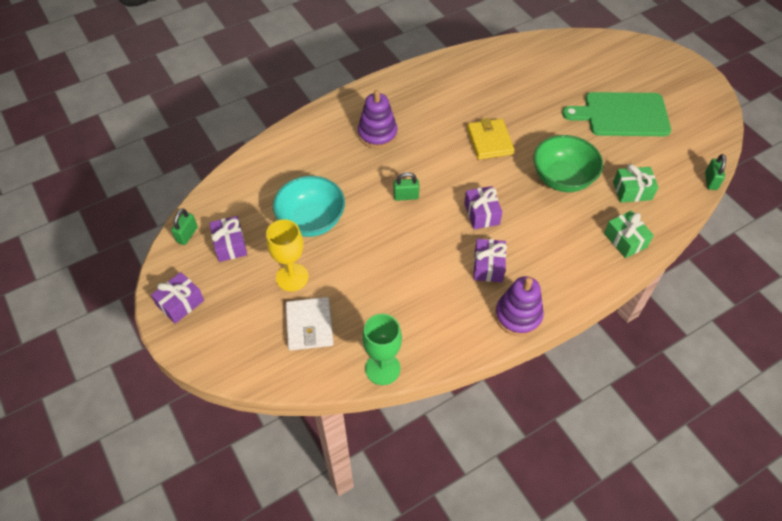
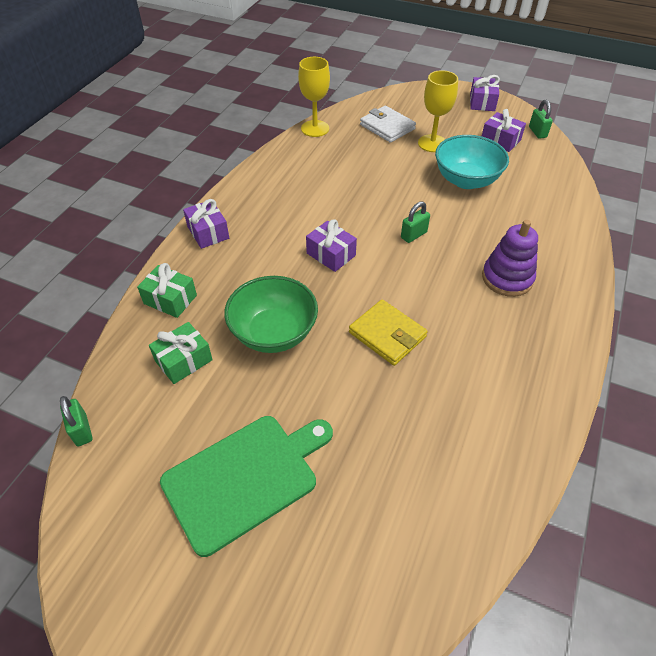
camera: 145 degrees right, 5 degrees down
(382, 368) = (315, 128): green goblet -> yellow goblet
(488, 266) = (290, 216): purple gift -> purple gift (208, 232)
(518, 316) = (240, 195): purple stacking toy -> none

